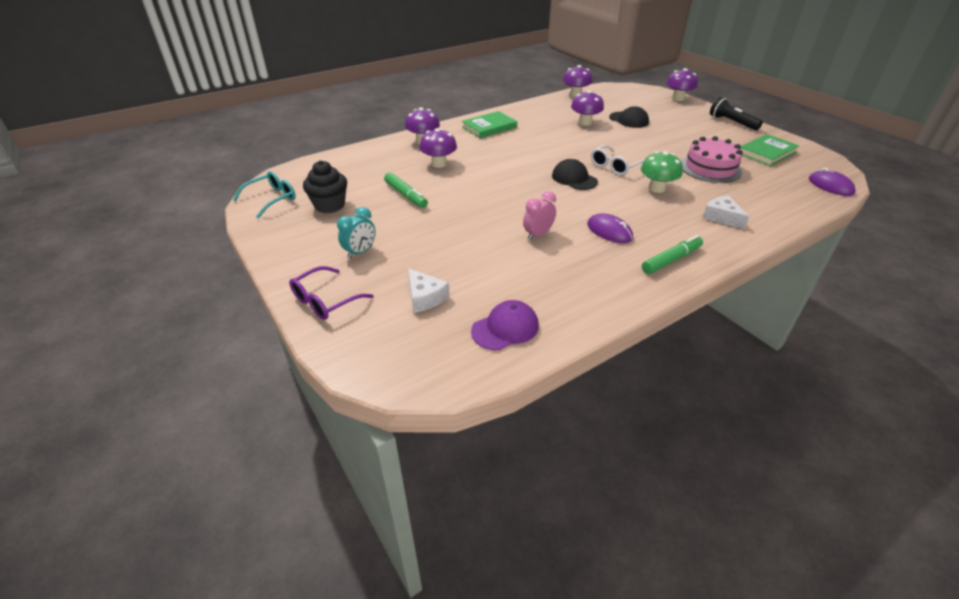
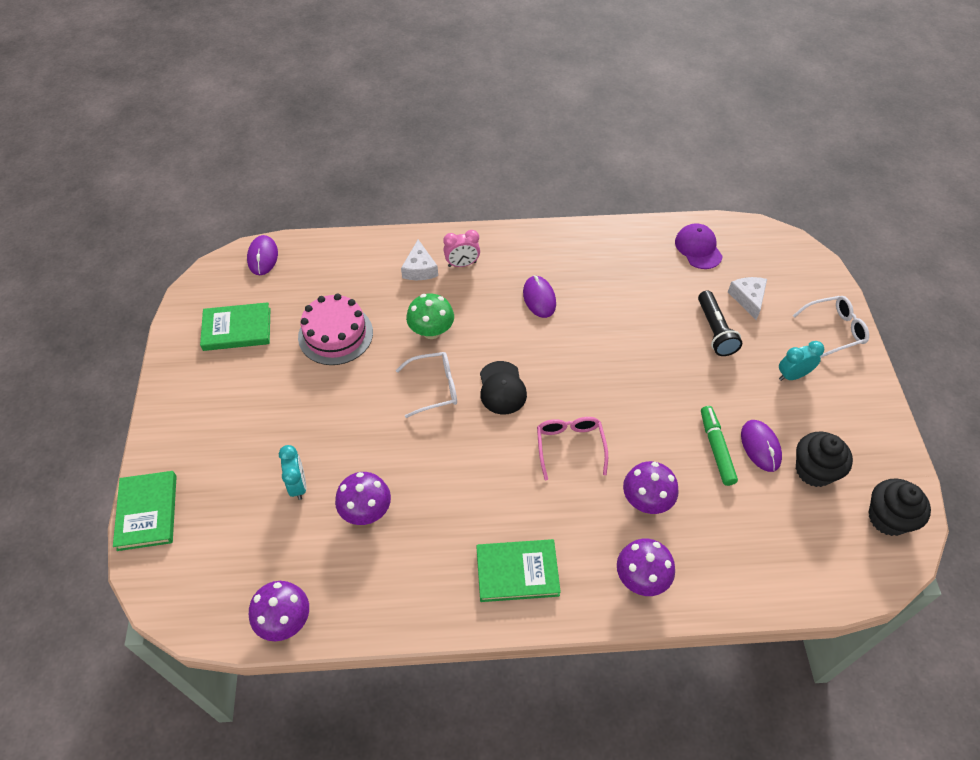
camera: 150 degrees left, 15 degrees up
(271, 199) = (887, 518): turquoise glasses -> black cupcake
(325, 301) = (834, 330): purple glasses -> white glasses
(374, 205) = (760, 446): none -> purple mouse
(504, 169) = (570, 446): none -> pink glasses
(505, 328) = (698, 248): purple cap -> purple cap turned 75 degrees clockwise
(538, 234) = (608, 323): pink clock -> pink clock (462, 264)
(629, 120) = (298, 485): black cap -> turquoise clock
(671, 260) = (519, 248): green marker -> none
(678, 98) = (147, 512): purple mushroom -> green book
(731, 122) = (178, 406): black flashlight -> black flashlight (715, 331)

